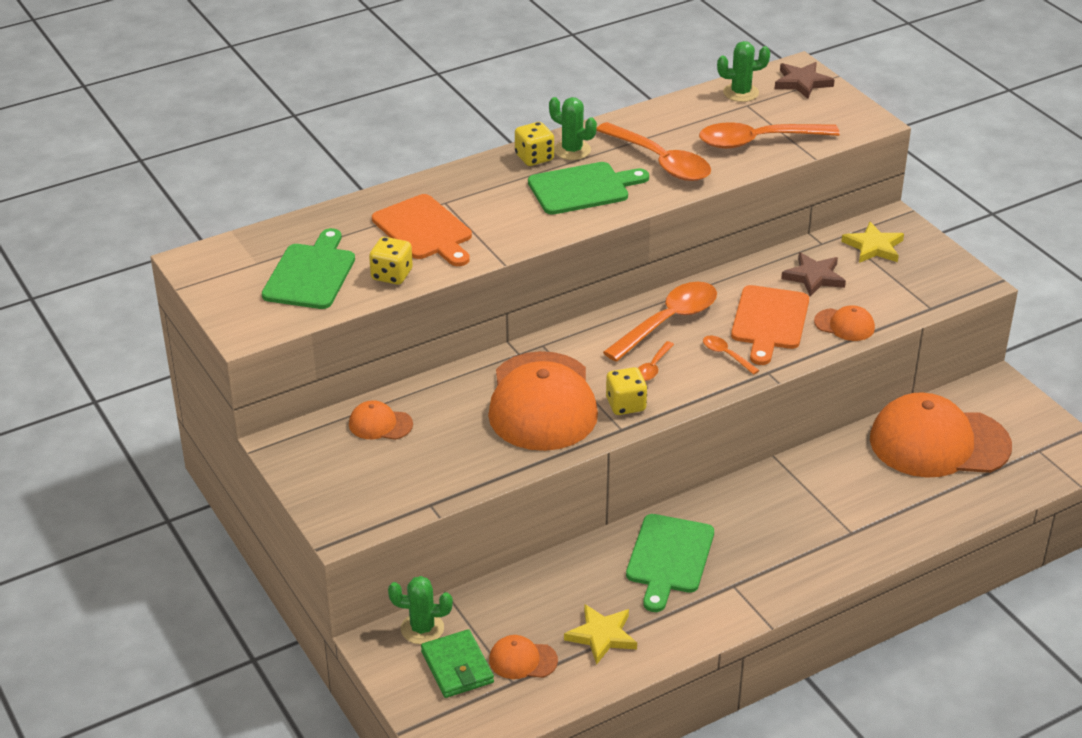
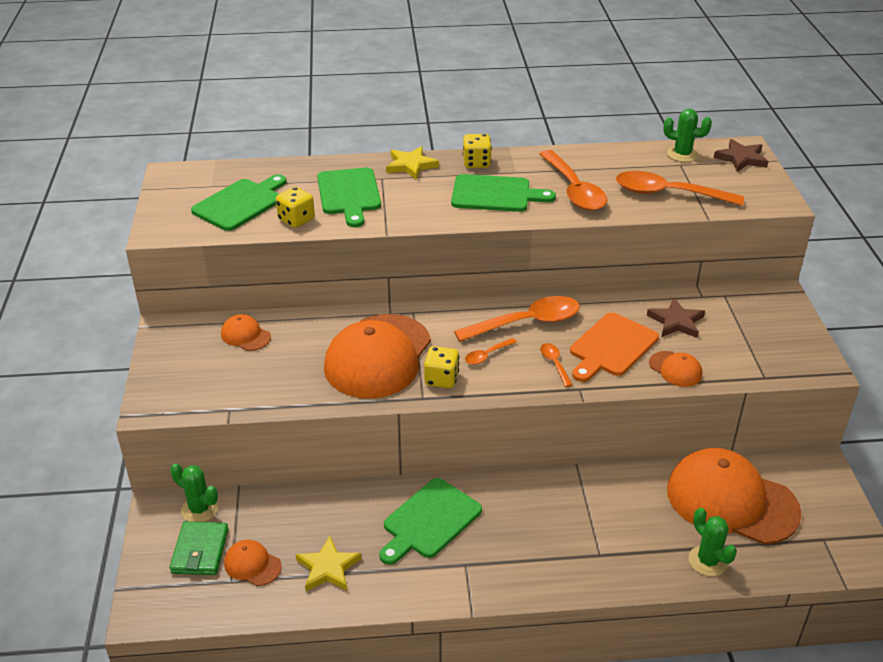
camera: 25 degrees right, 0 degrees up
(424, 230) = (349, 194): orange cutting board -> green cutting board
(572, 150) = (510, 164): green cactus -> green cactus (708, 561)
(874, 247) = (746, 311): yellow star -> yellow star (411, 165)

